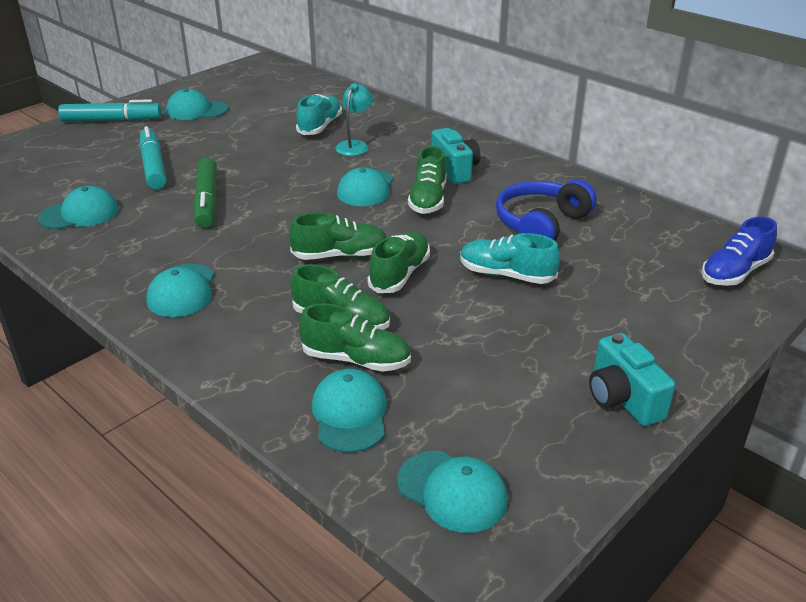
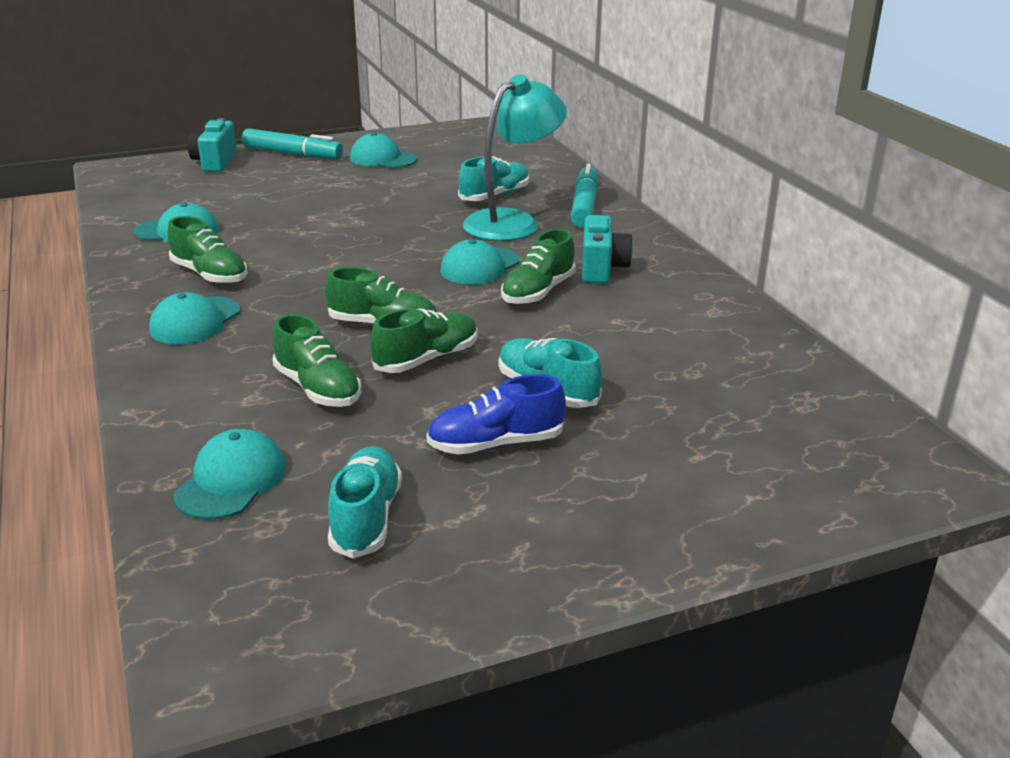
camera: 25 degrees right, 5 degrees down
(153, 166) = (288, 202): turquoise marker -> turquoise marker (584, 206)
(206, 201) = (304, 245): green marker -> none
(355, 145) = (513, 222): turquoise lamp -> turquoise lamp, size x1.87
(356, 359) = (293, 430): green shoe -> green shoe (210, 275)
(452, 491) = (253, 591): turquoise cap -> none
(477, 409) = (366, 518): none -> turquoise shoe
(541, 224) = (646, 347): blue headphones -> none
(622, 399) = (548, 560): turquoise camera -> turquoise camera (215, 162)
(734, 272) = (853, 462): blue shoe -> blue shoe (496, 444)

